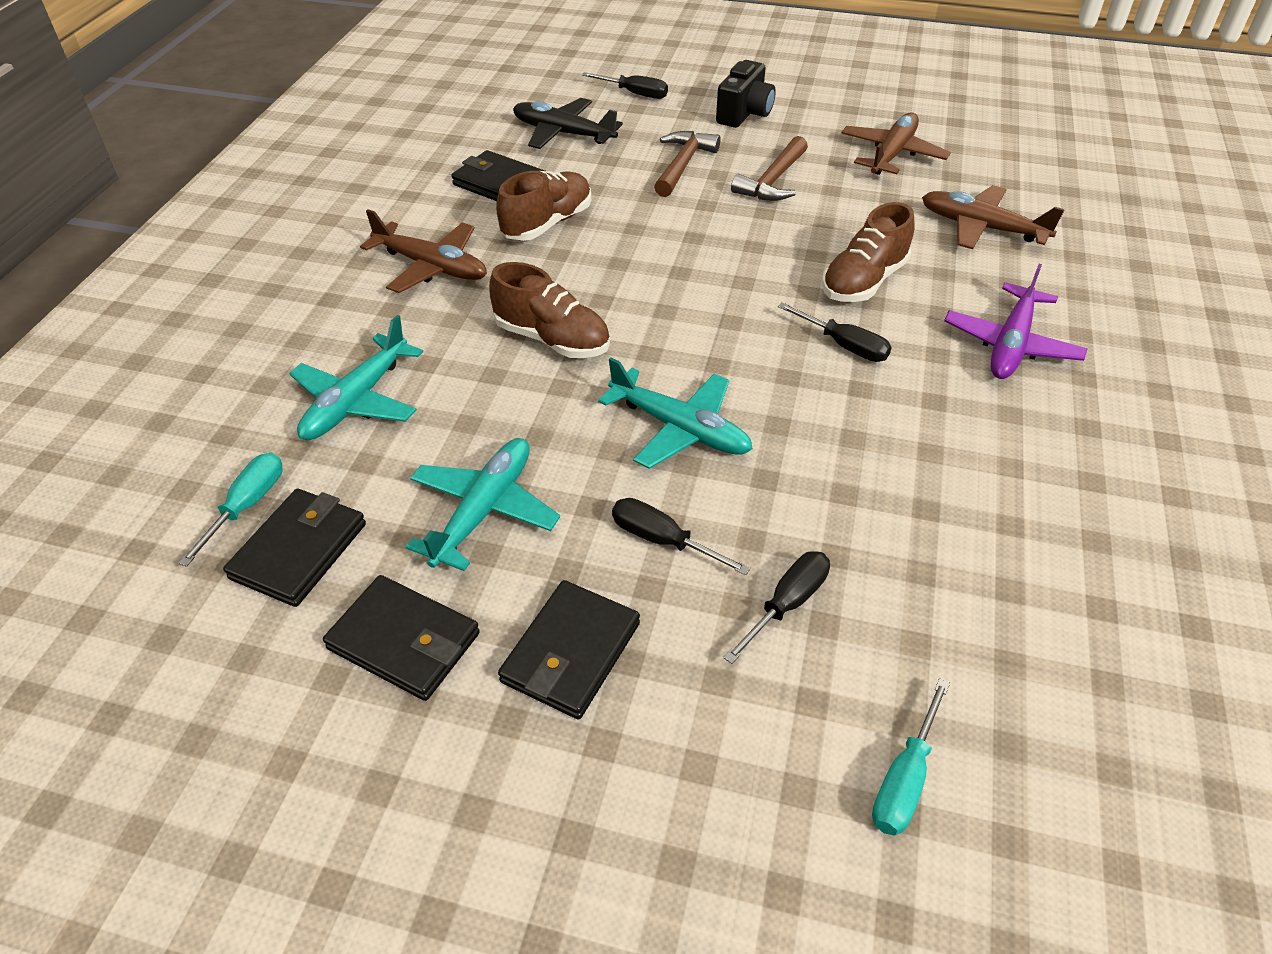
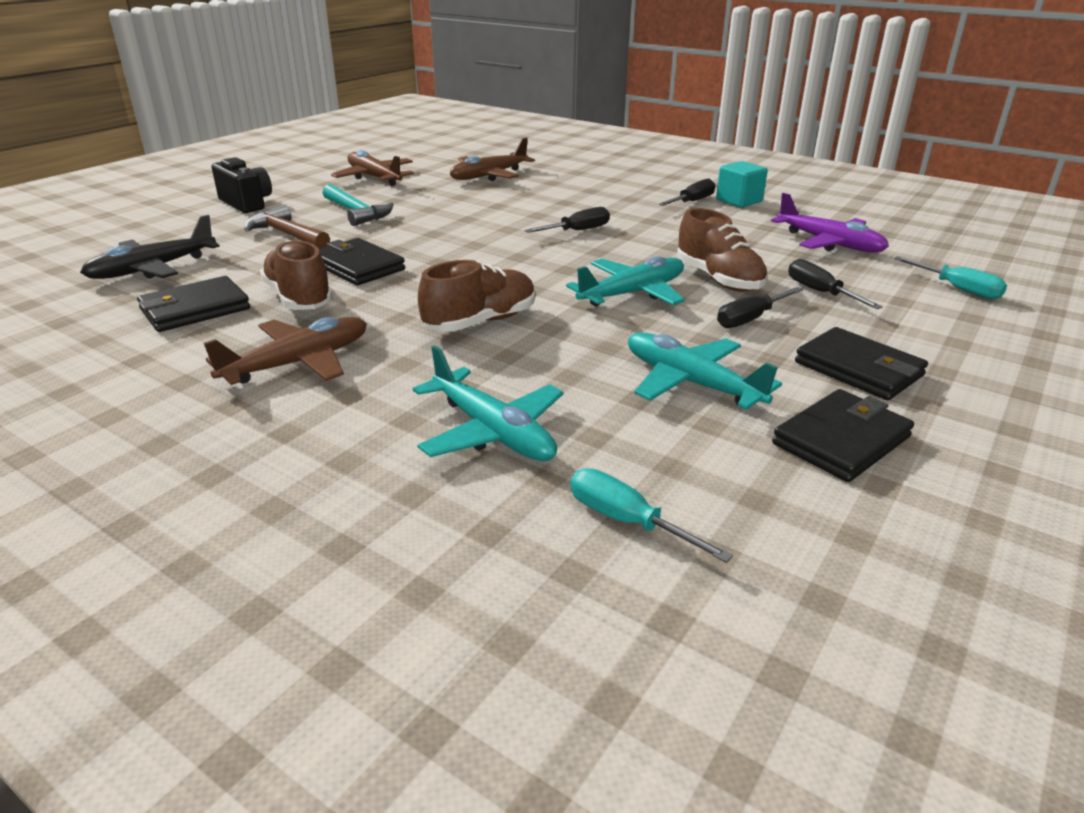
camera: 70 degrees left, 15 degrees down
(299, 551) = (711, 489): black wallet -> black wallet (358, 266)
(635, 94) = (139, 231): black screwdriver -> black screwdriver (692, 201)
(773, 181) = (357, 213): brown hammer -> turquoise hammer
(863, 281) = (513, 213): brown shoe -> brown shoe (718, 279)
(1011, 344) = (611, 194): purple plane -> purple plane (829, 243)
(1108, 479) = (739, 201): none -> turquoise cube

